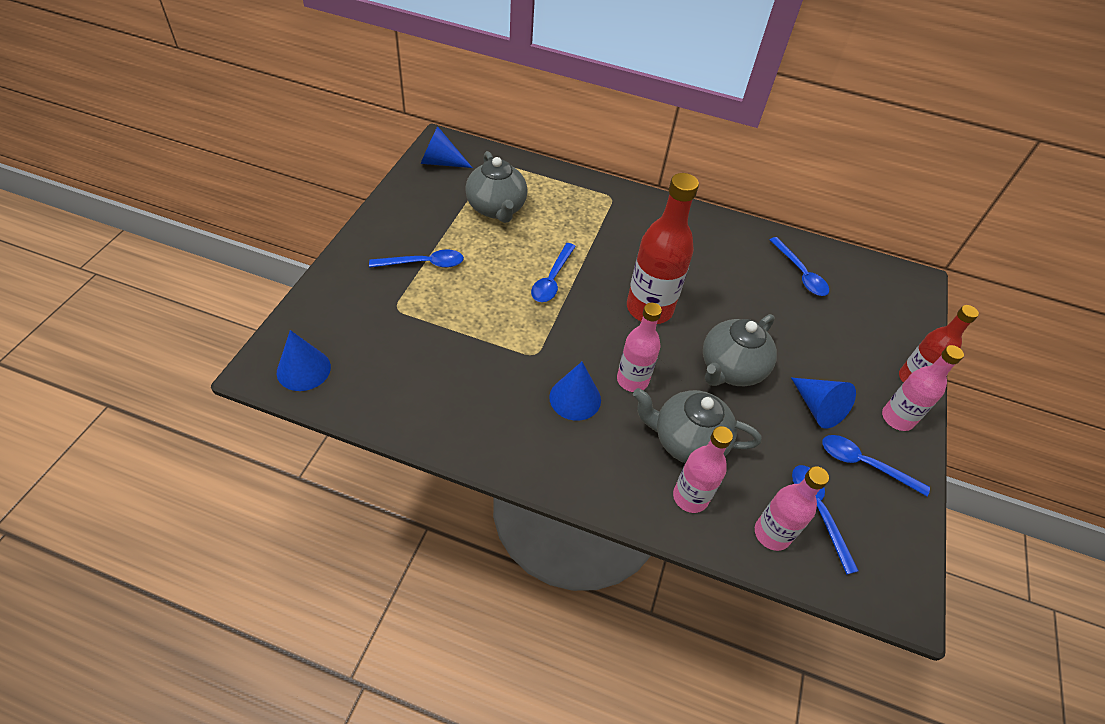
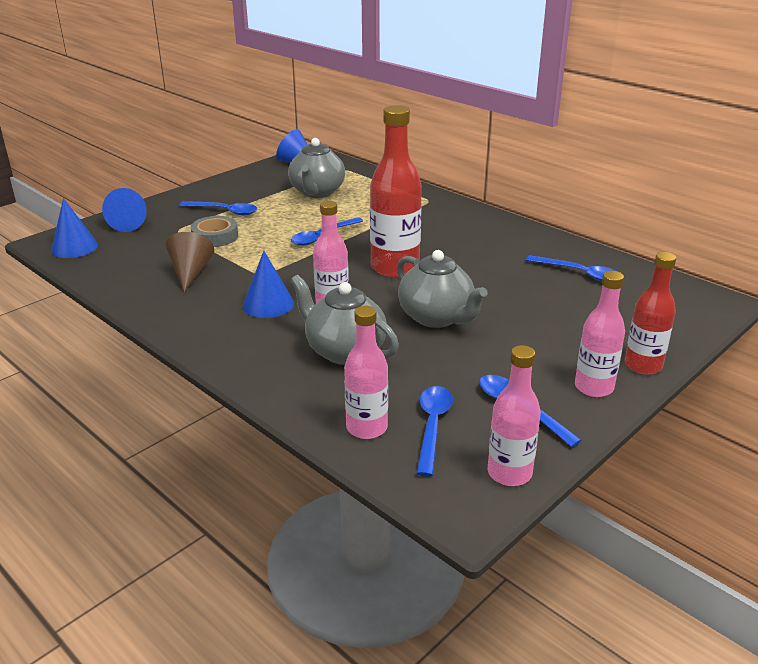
camera: 30 degrees right, 20 degrees down
(445, 308) = (215, 236): none -> grey tape
(464, 374) = (190, 273): none -> brown cone
(690, 497) = (310, 385): pink bottle -> pink bottle (509, 473)
(730, 369) = (437, 317): grey teapot -> grey teapot turned 105 degrees counterclockwise
(800, 273) = (579, 273): blue spoon -> blue spoon turned 60 degrees counterclockwise
(817, 408) = (505, 360): blue cone -> blue cone (129, 223)

